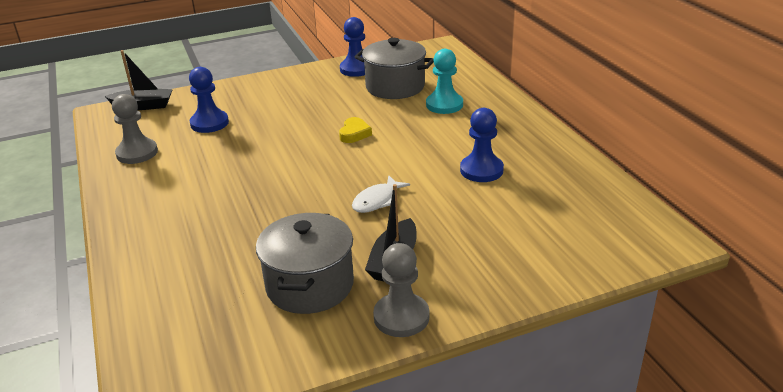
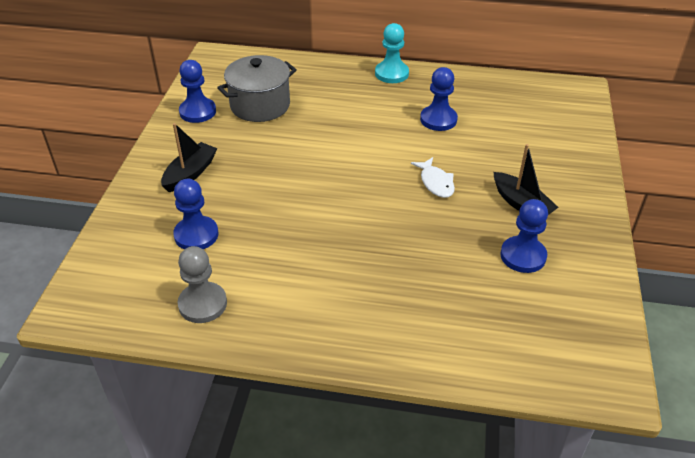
camera: 60 degrees left, 10 degrees up
(143, 106) = (93, 273): black boat -> black boat (190, 174)
(310, 285) = (523, 256): grey pot -> blue pawn
(354, 134) = (318, 156): yellow heart -> none
(401, 317) = (589, 225): grey pawn -> none
(444, 105) = (322, 95): turquoise pawn -> turquoise pawn (391, 74)

